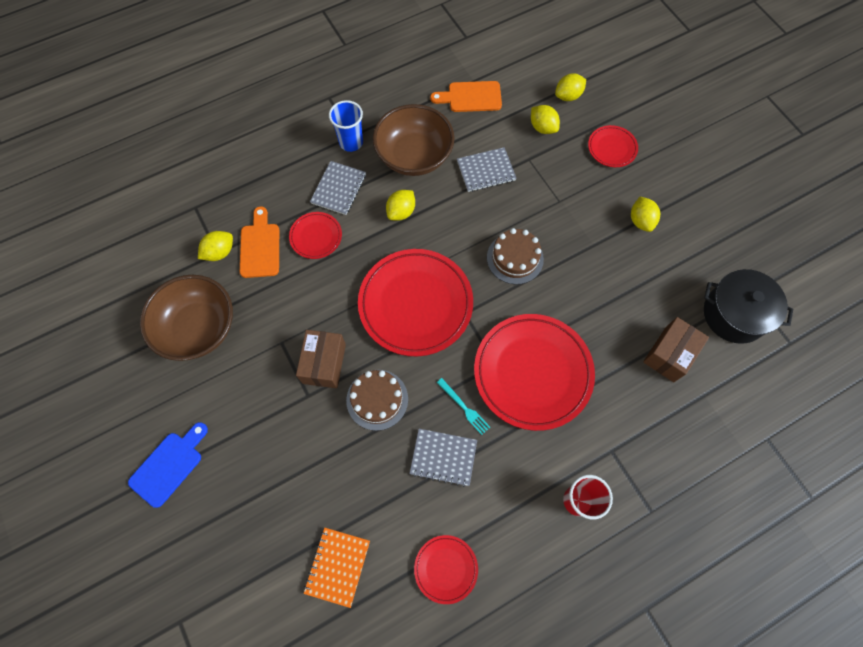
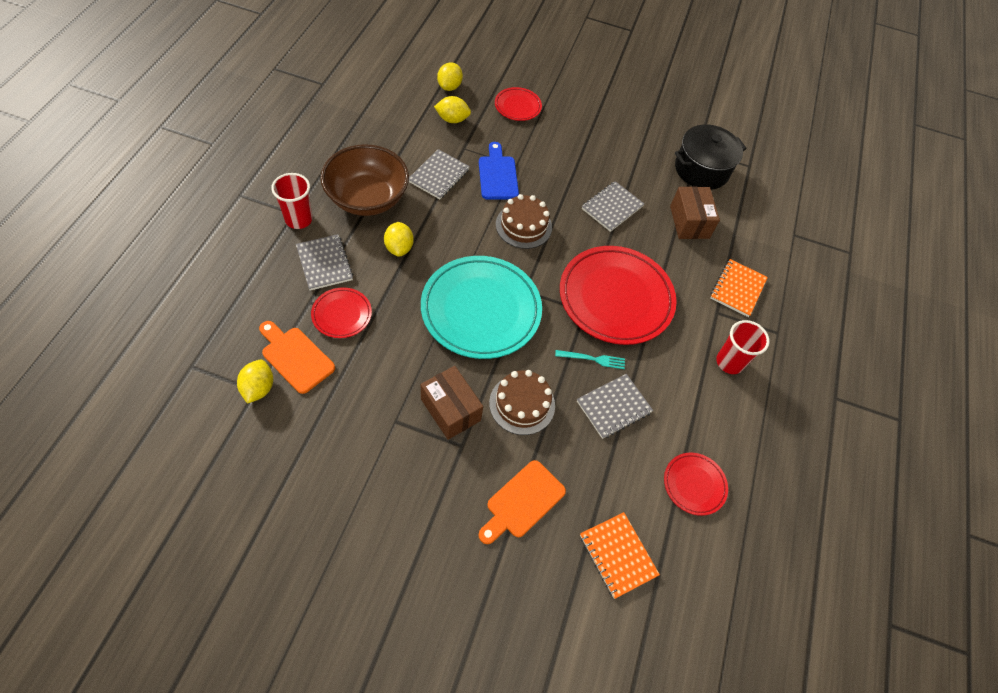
camera: 50 degrees left, 10 degrees down
(169, 465) = (392, 605): blue cutting board -> blue cutting board (498, 175)
(198, 328) = (302, 467): brown bowl -> none
(351, 142) = (299, 219): blue cup -> red cup
(415, 304) = (481, 310): red plate -> turquoise plate
(471, 97) = (372, 127): orange cutting board -> orange cutting board (522, 502)
(608, 293) = (612, 207): none -> grey notebook
(640, 221) = (585, 145): yellow lemon -> none
(653, 445) = (737, 289): none -> orange notebook

